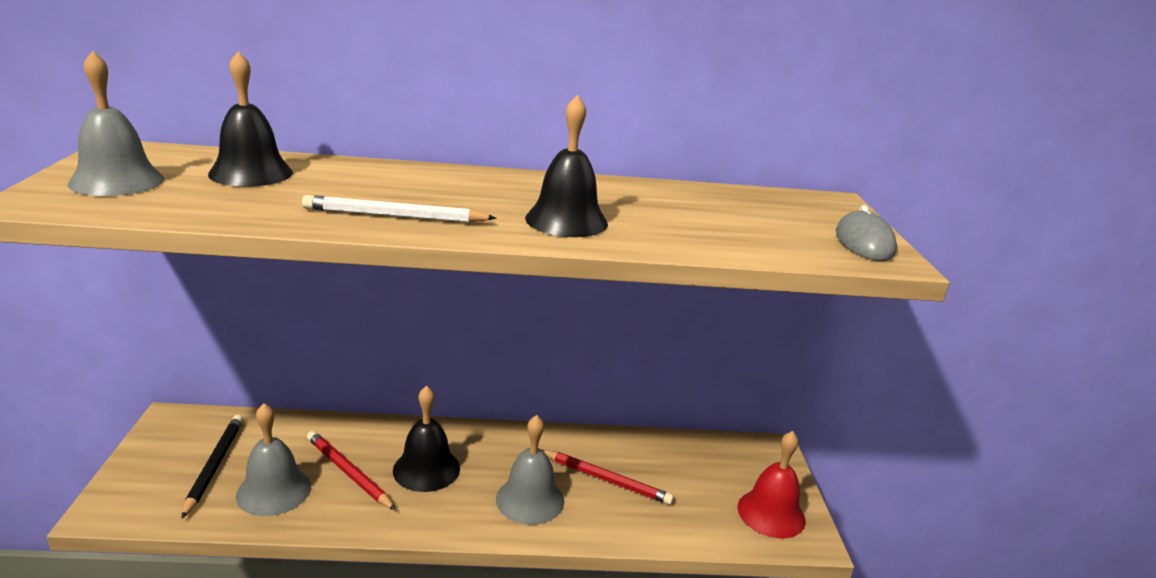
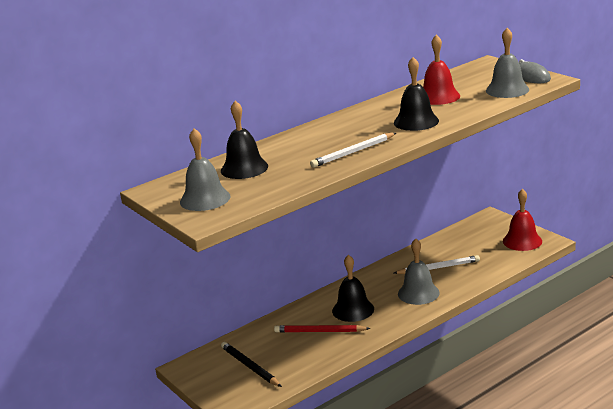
camera: 30 degrees left, 0 degrees up
(273, 491) = (299, 357): grey bell -> grey bell (507, 90)
(606, 479) = (438, 268): red pencil -> white pencil
(671, 207) = (438, 96): none -> red bell

